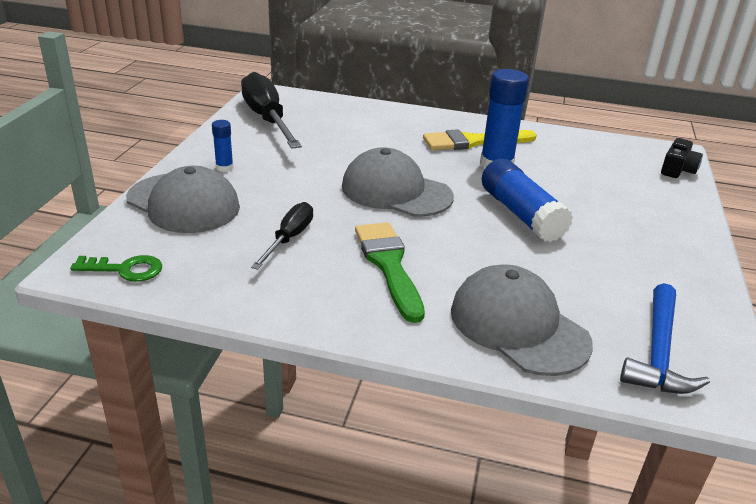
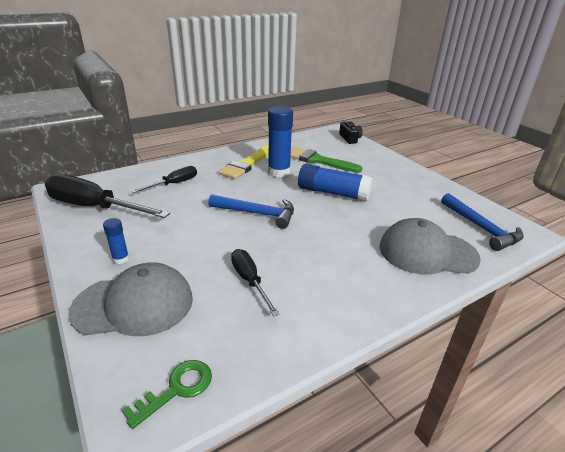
camera: 45 degrees left, 0 degrees up
(364, 129) = (174, 184): none -> black screwdriver
(389, 265) = (327, 260): green brush -> green brush (318, 160)
(396, 191) = (257, 213): grey cap -> blue hammer

